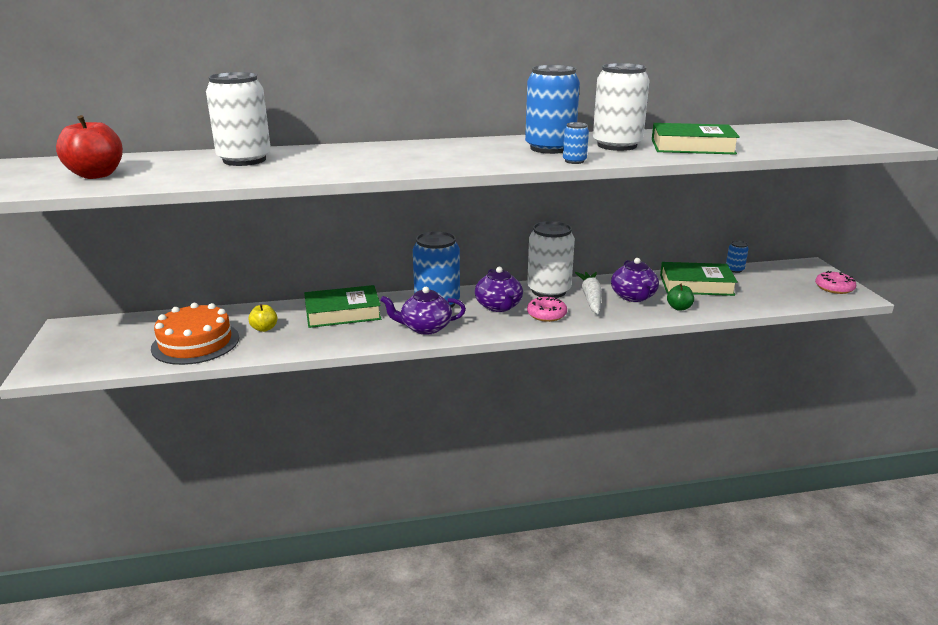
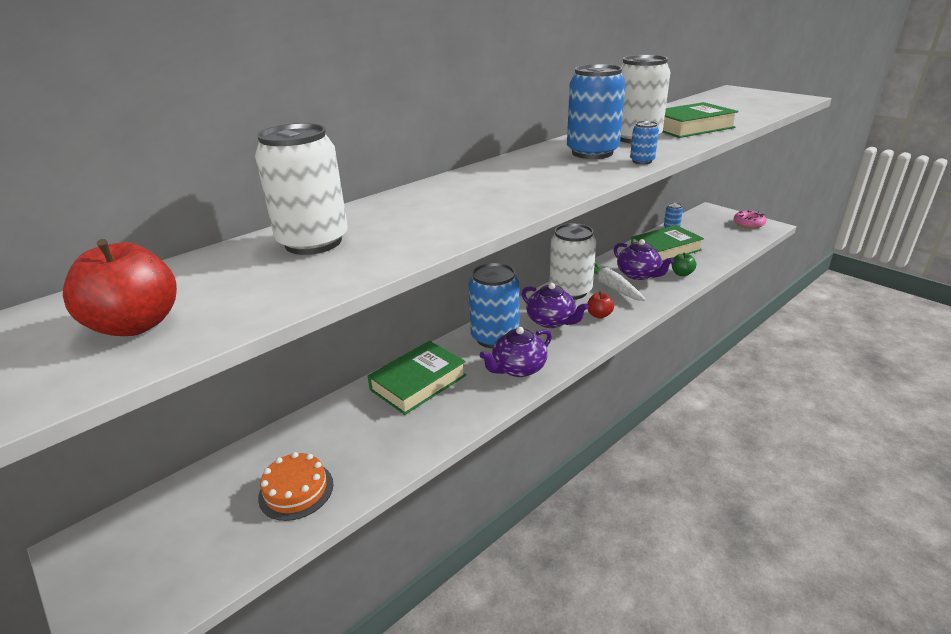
camera: 30 degrees left, 5 degrees up
(195, 343) = (296, 490): orange cake -> orange cake, size x0.66
(264, 328) = (357, 436): yellow apple -> none
(546, 314) = (599, 315): pink donut -> red apple

